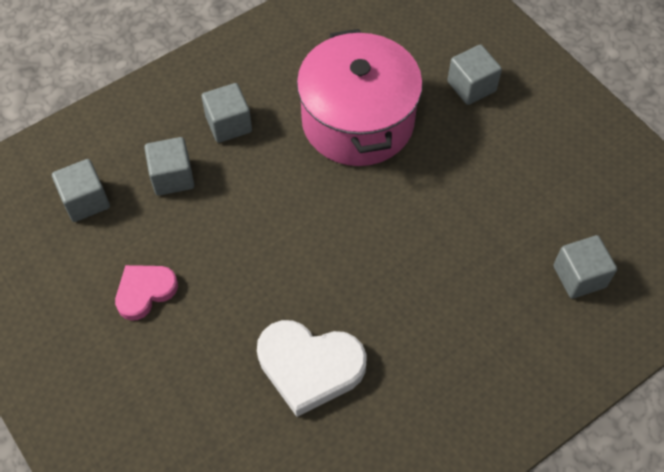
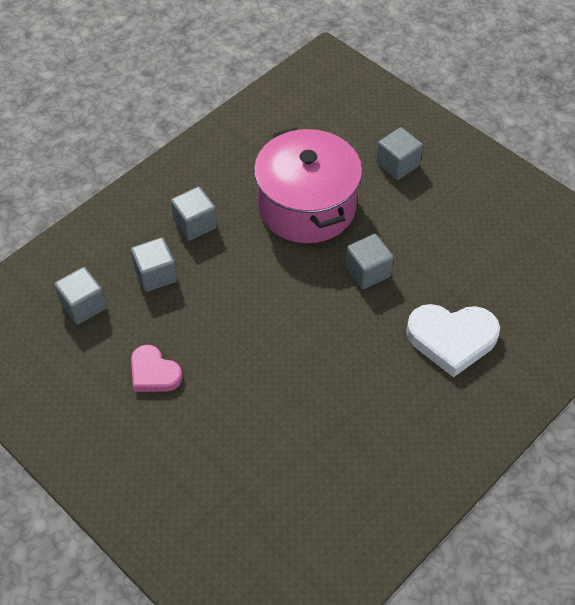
camera: 10 degrees left, 5 degrees down
(145, 292) = (154, 373): pink heart -> pink heart turned 90 degrees counterclockwise
(309, 367) = (310, 412): white heart -> white heart (451, 339)
(579, 276) = (520, 305): grey cube -> grey cube (367, 271)

